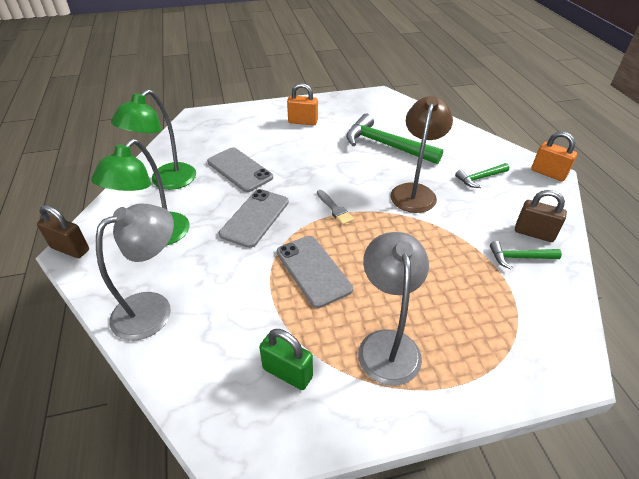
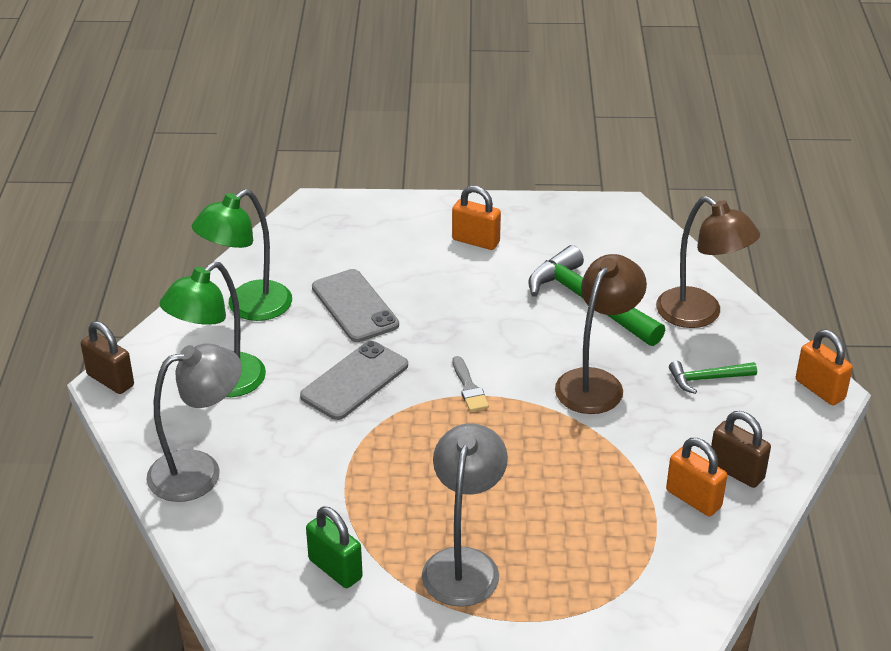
camera: 15 degrees right, 5 degrees down
(313, 270) = (408, 463): grey phone -> none
(453, 142) = (699, 315): none -> brown lamp
(519, 257) = (693, 499): green hammer -> orange padlock

